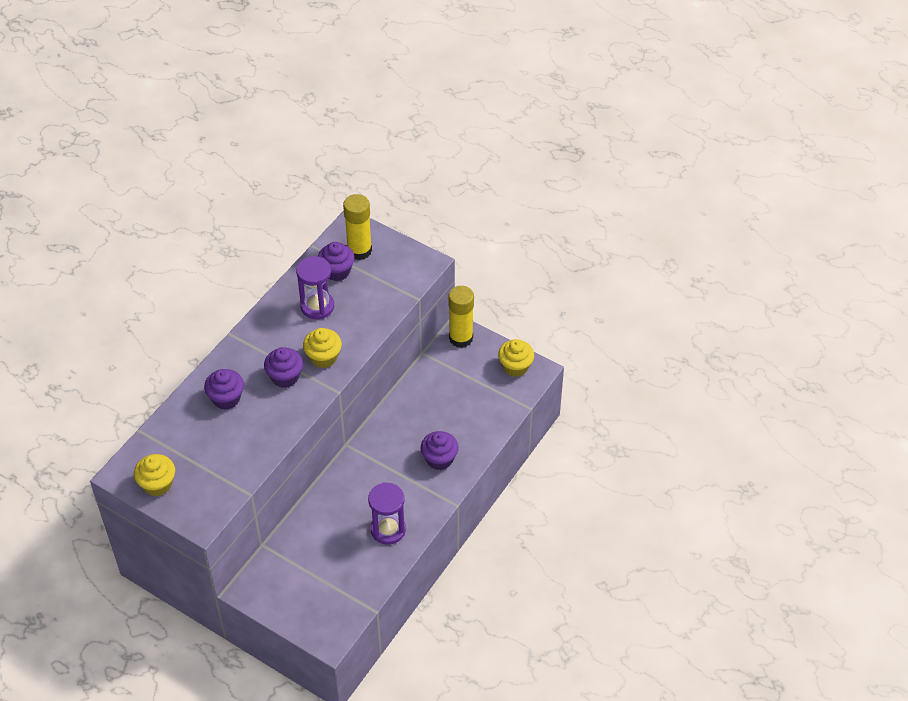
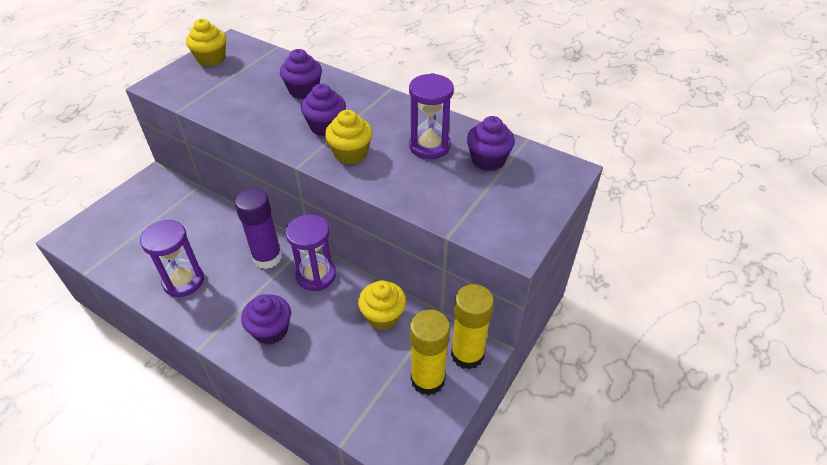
camera: 90 degrees right, 5 degrees down
(359, 250) = (526, 178): yellow glue stick -> yellow glue stick (428, 379)
(363, 472) = (267, 257): none -> purple glue stick
(385, 435) = (316, 275): none -> purple hourglass
(515, 367) = (418, 425): yellow cupcake -> yellow cupcake (383, 316)

